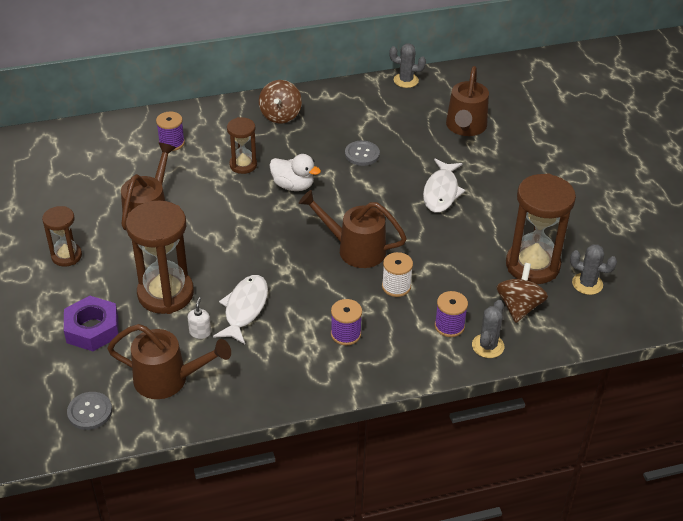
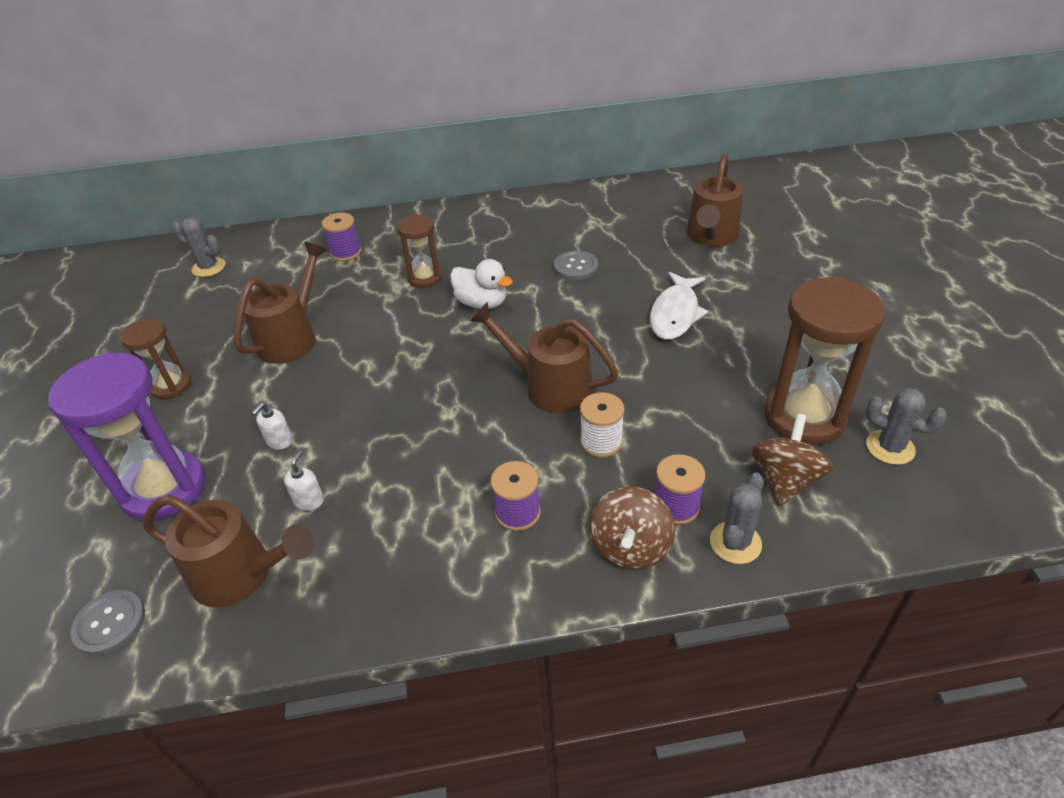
camera: 10 degrees right, 0 degrees up
(92, 329) = (164, 489): purple nut -> purple hourglass
(165, 294) = (279, 441): brown hourglass -> white soap dispenser
(244, 309) = (380, 467): white fish -> none
(280, 115) = (482, 223): brown spinning top -> brown spinning top (630, 547)
(406, 80) = (639, 186): grey cactus -> grey cactus (209, 267)

